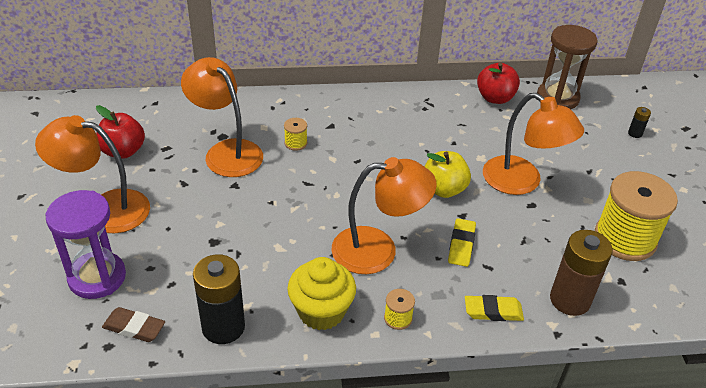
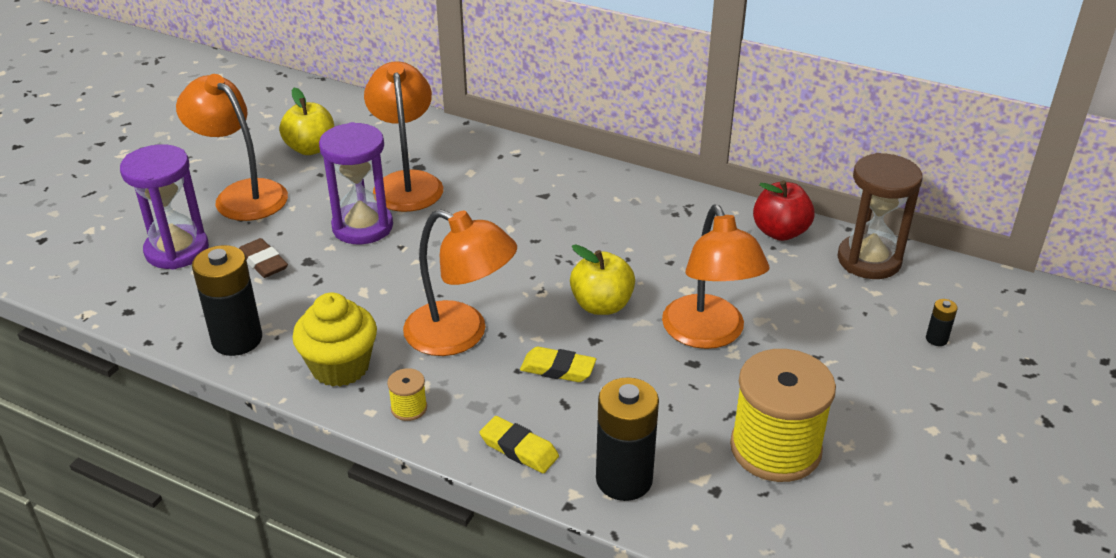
camera: 35 degrees right, 5 degrees down
(123, 151) = (311, 148): red apple -> yellow apple
(134, 328) = (163, 306): brown eraser -> brown eraser (263, 262)
(228, 198) = (362, 227): none -> purple hourglass
(295, 143) = (486, 199): yellow spool -> none
(461, 245) = (558, 369): yellow eraser -> yellow eraser turned 60 degrees clockwise
(570, 300) = (624, 479): brown battery -> black battery

